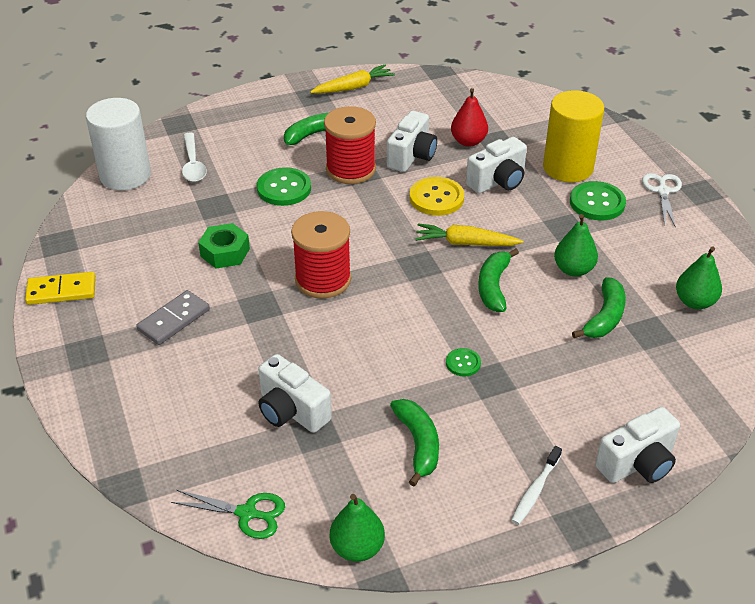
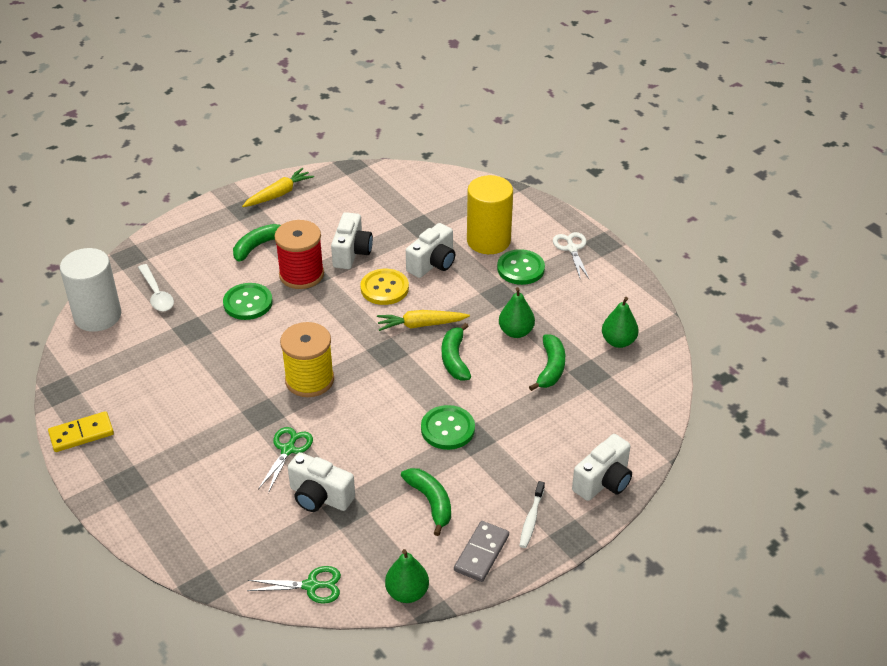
camera: 15 degrees left, 0 degrees up
(174, 320) = (192, 440): grey domino -> grey domino (481, 553)
(225, 252) = (215, 371): green nut -> none
(273, 351) = (288, 450): none -> green scissors
(323, 280) = (309, 380): red spool -> yellow spool
(463, 363) = (447, 429): green button -> green button, size x1.85
(468, 141) = (397, 230): red pear -> none

